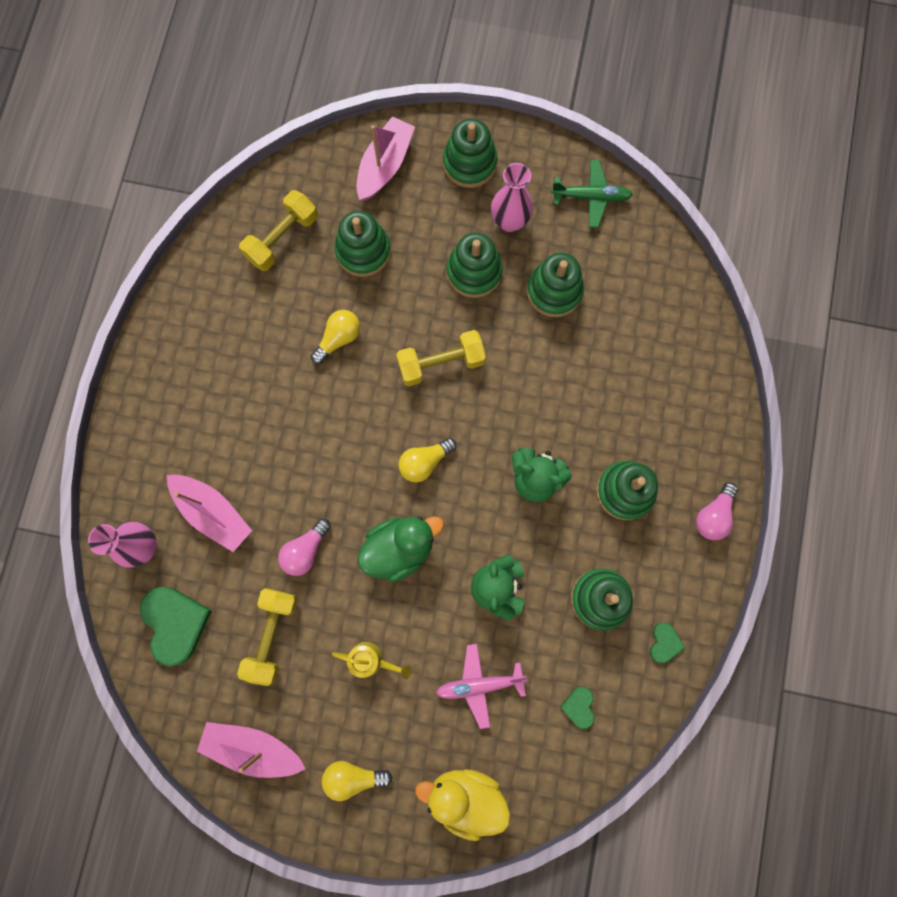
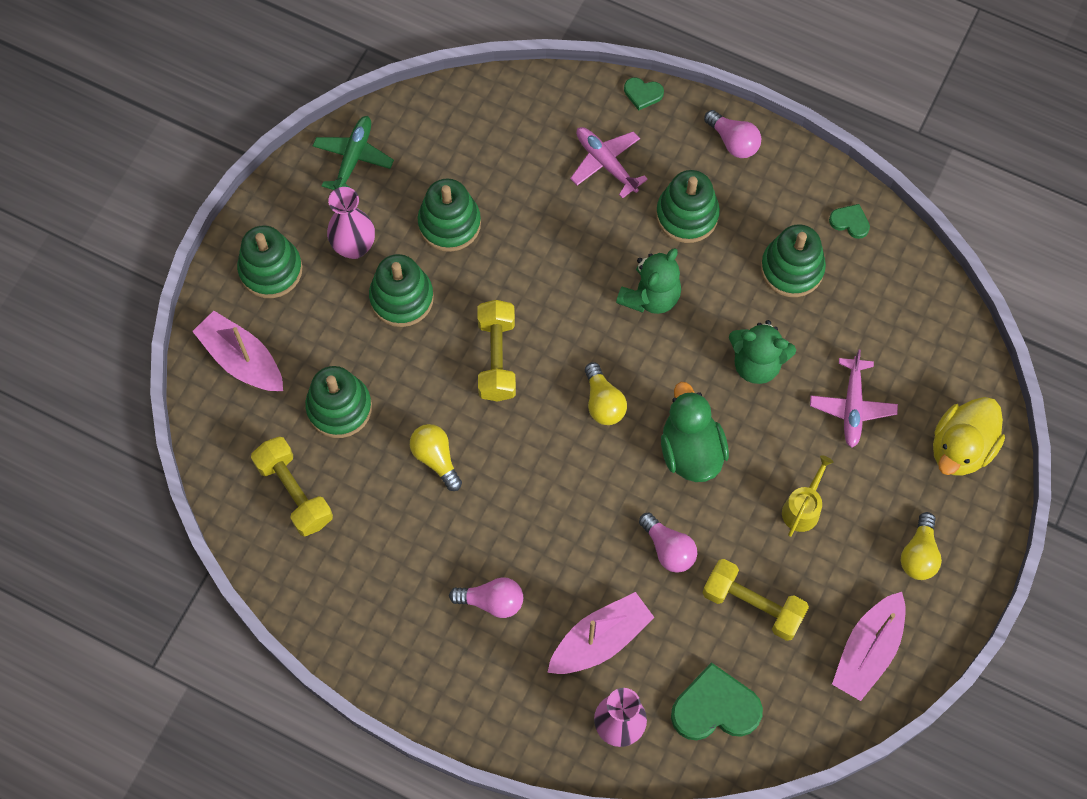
camera: 75 degrees left, 10 degrees down
(227, 416) = (492, 601): none -> pink light bulb
(579, 707) = (895, 318): green heart -> green heart (643, 94)
(653, 407) = (606, 164): none -> pink plane

